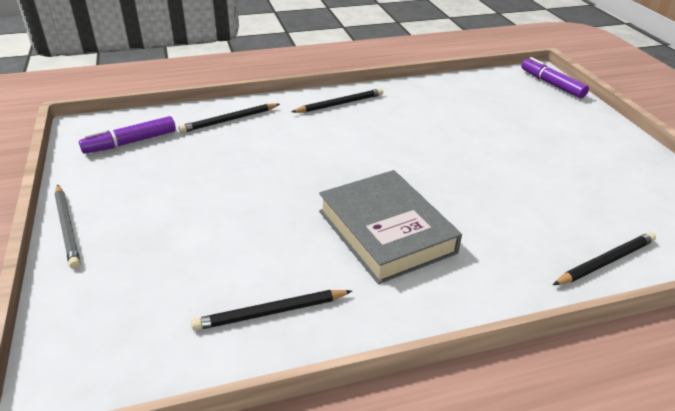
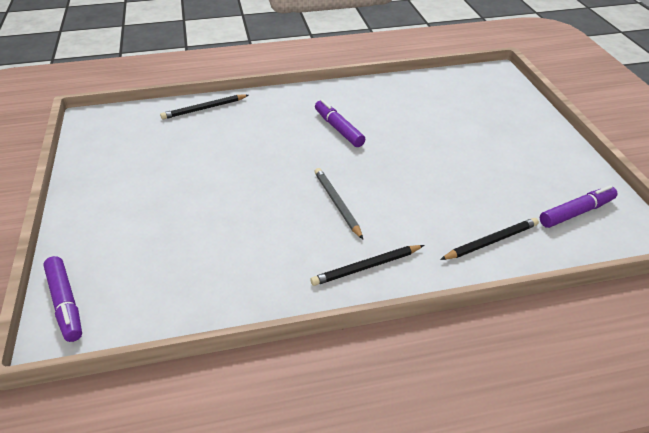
camera: 175 degrees left, 5 degrees up
(67, 227) = (560, 137): grey pencil -> grey pencil (337, 204)
(271, 312) = (408, 93): black pencil -> none
(386, 231) = (338, 129): grey book -> purple marker

